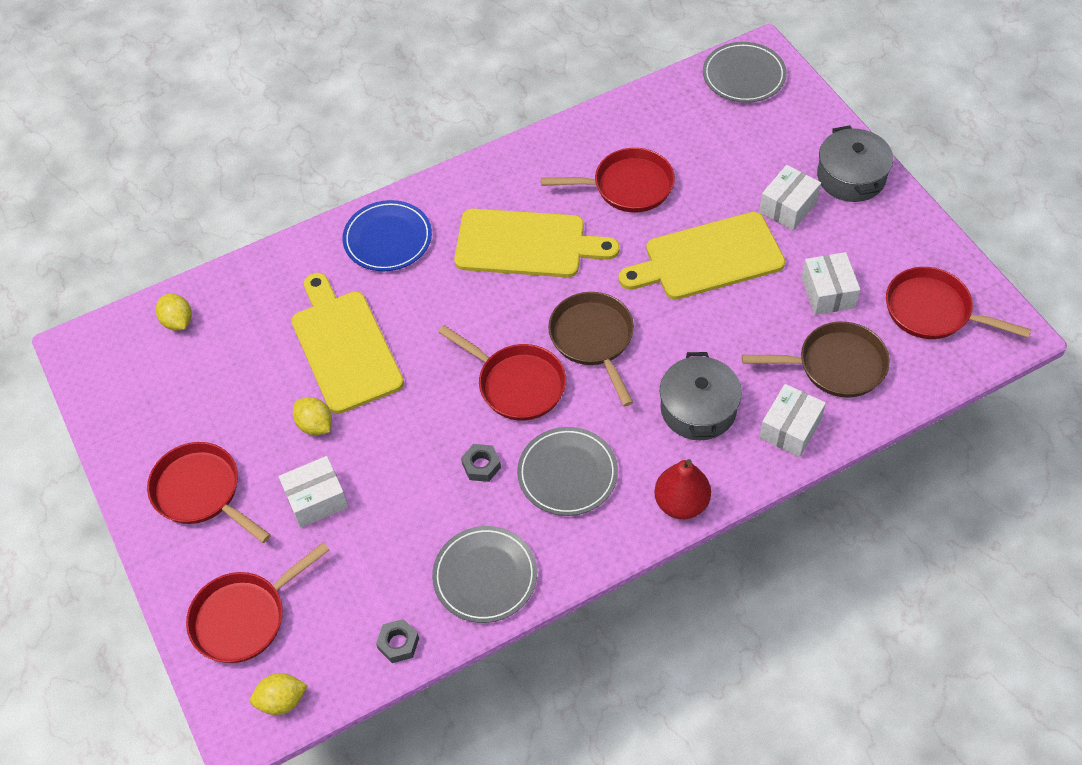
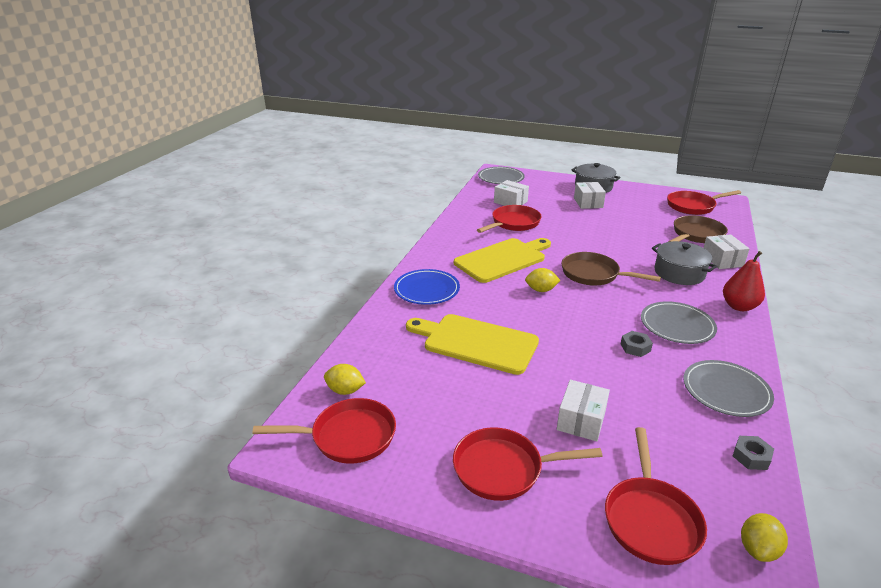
camera: 45 degrees left, 25 degrees down
(315, 425) = (519, 386): yellow lemon -> yellow lemon (541, 290)
(517, 384) = (591, 307): red pan -> red pan (348, 436)
(708, 258) = (588, 228): yellow cutting board -> none
(828, 292) = (650, 218): white box -> white box (510, 202)

